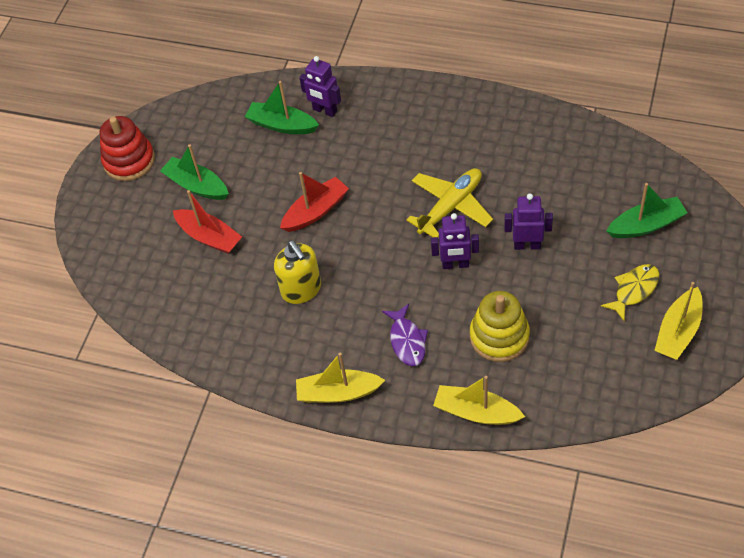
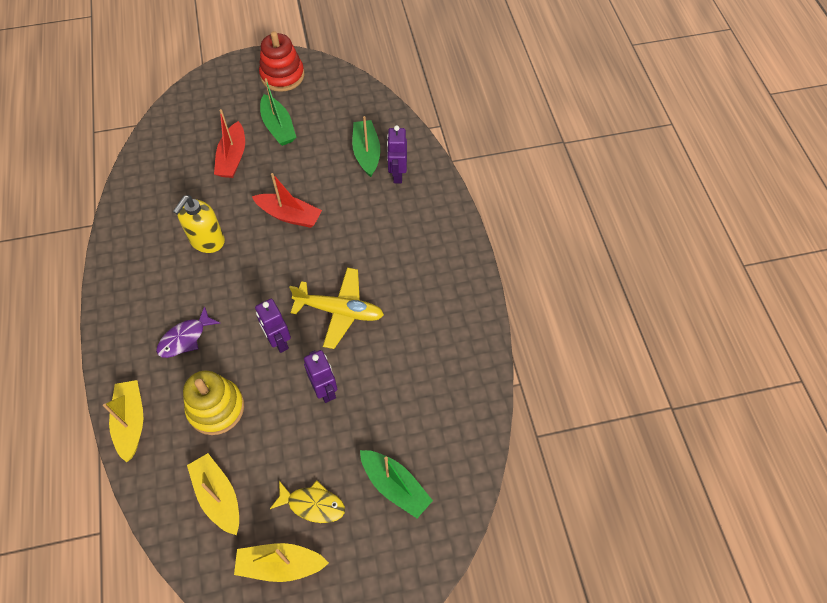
camera: 55 degrees right, 5 degrees up
(197, 185) = (278, 127): green boat -> green boat turned 150 degrees clockwise
(338, 393) = (117, 310): yellow boat -> yellow boat (218, 496)

